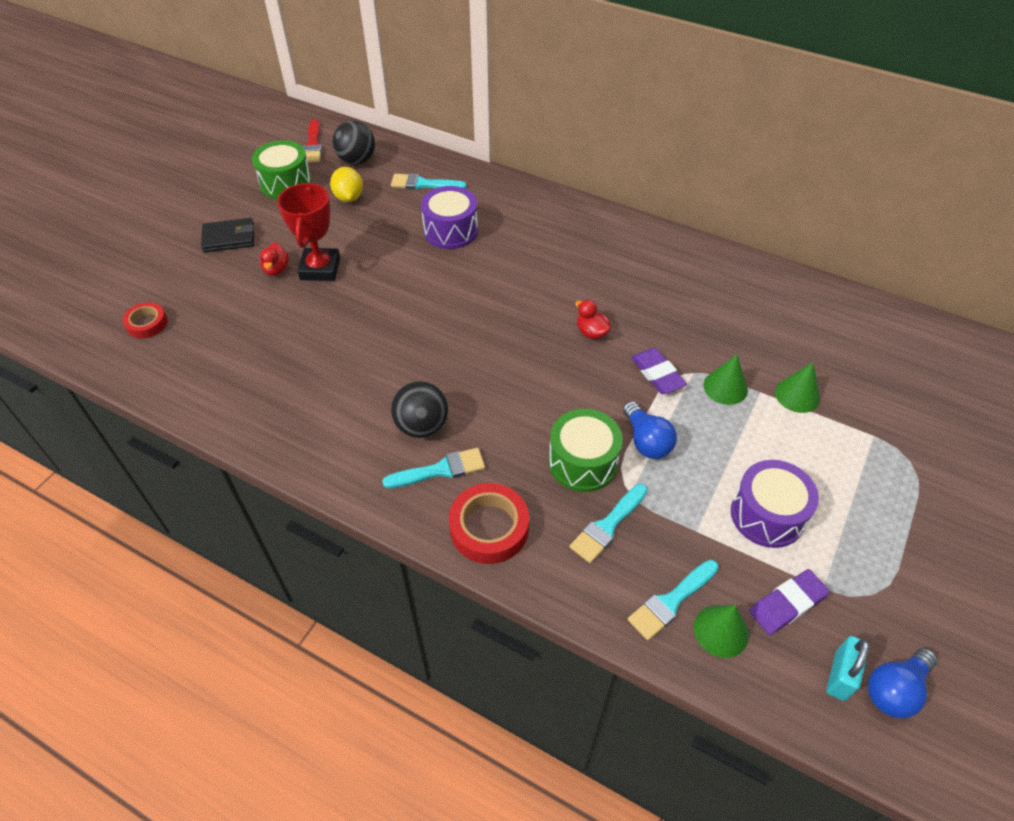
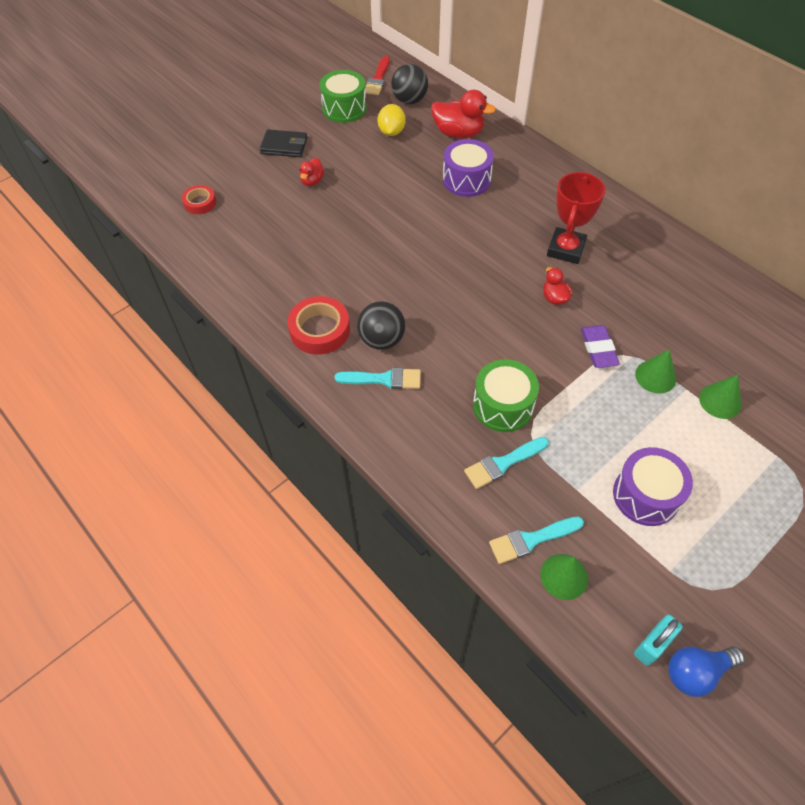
camera: 20 degrees right, 5 degrees up
(320, 268) = (347, 188): red trophy -> red trophy (566, 249)
(423, 184) = (458, 133): turquoise brush -> red duck
(489, 528) = (405, 436): red tape -> red tape (319, 330)
(646, 441) = (565, 403): blue light bulb -> none
(787, 604) = (631, 573): purple eraser -> none

